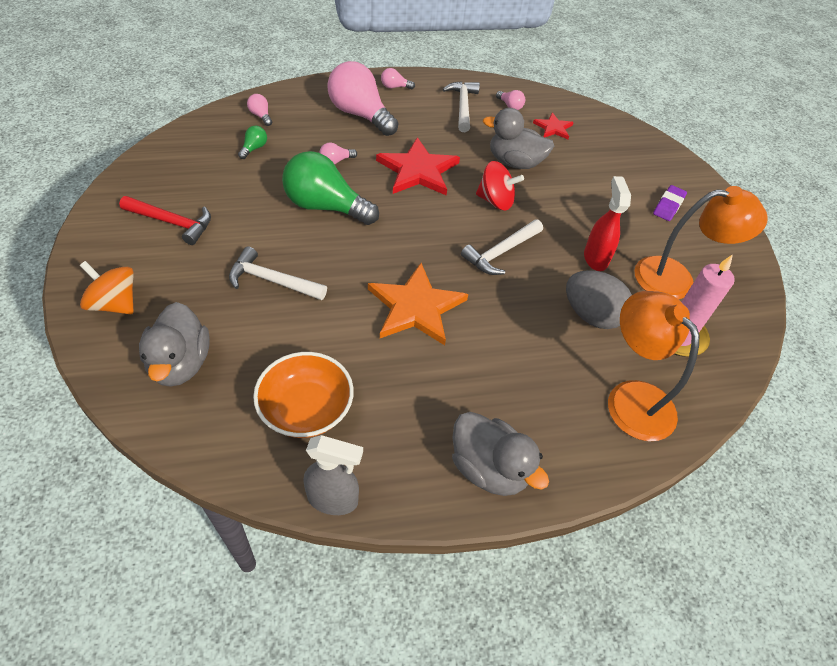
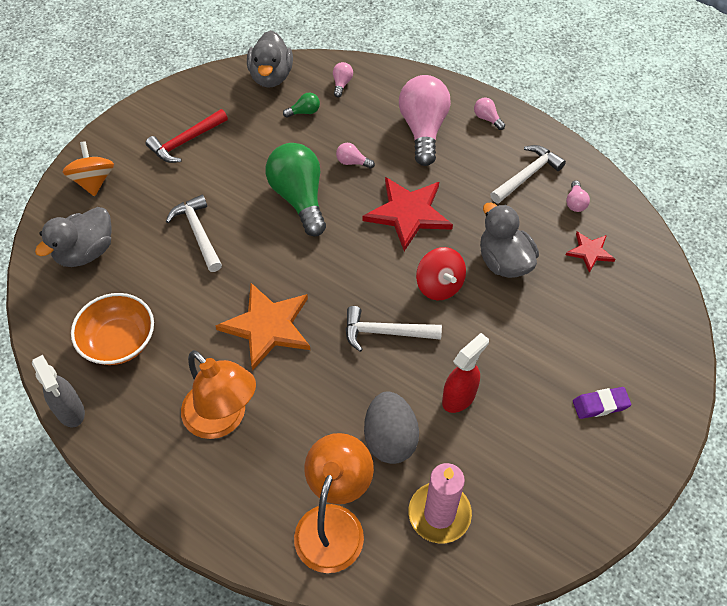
camera: 50 degrees right, 5 degrees up
(172, 222) = (185, 142): red hammer -> red hammer turned 75 degrees clockwise
(489, 468) = (176, 477): grey duck -> grey duck (271, 76)
(676, 279) = (508, 471): orange lamp -> orange lamp (223, 419)

